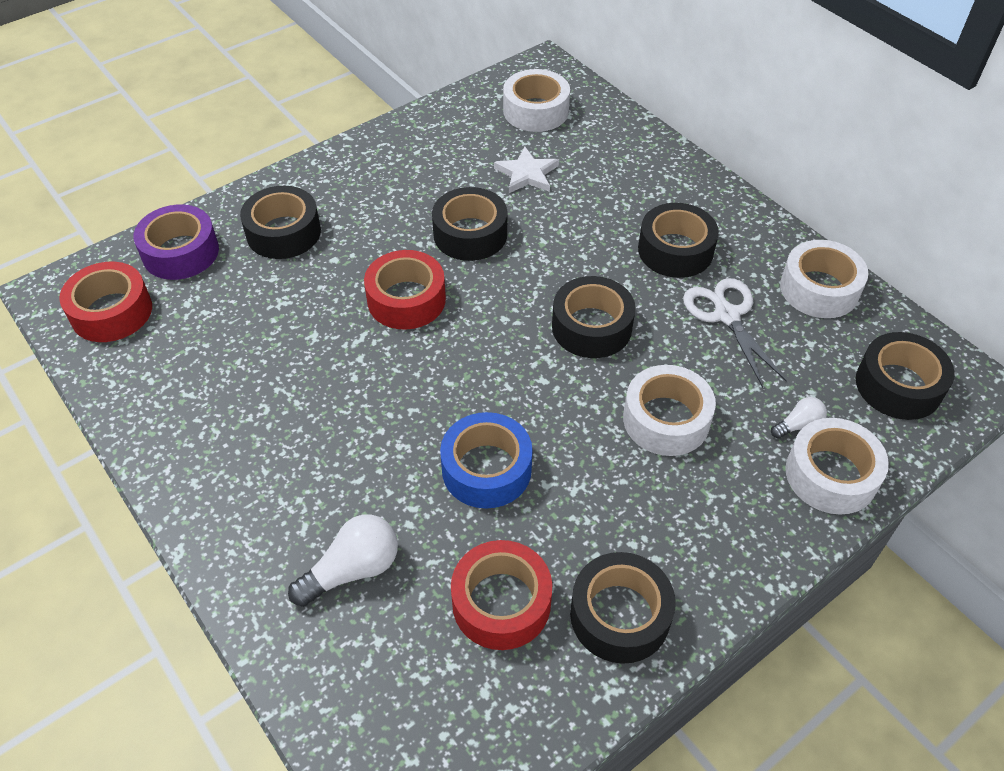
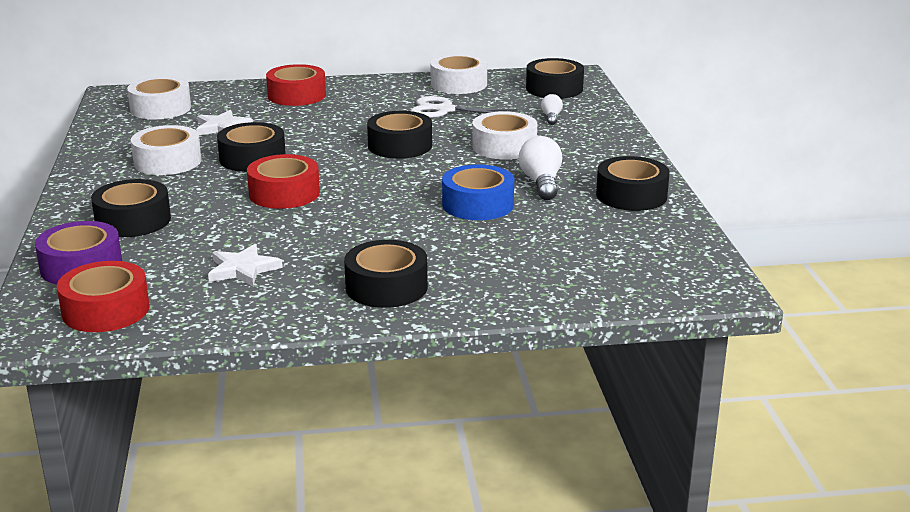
camera: 60 degrees left, 25 degrees down
(229, 357) = (243, 269): none -> white star
(352, 570) = (510, 265): white light bulb -> white light bulb (541, 183)
(501, 602) = (588, 225): red tape -> red tape (296, 95)
(675, 250) = (370, 107): black tape -> black tape (386, 287)
(831, 475) = (595, 120): white tape -> white tape (167, 161)

